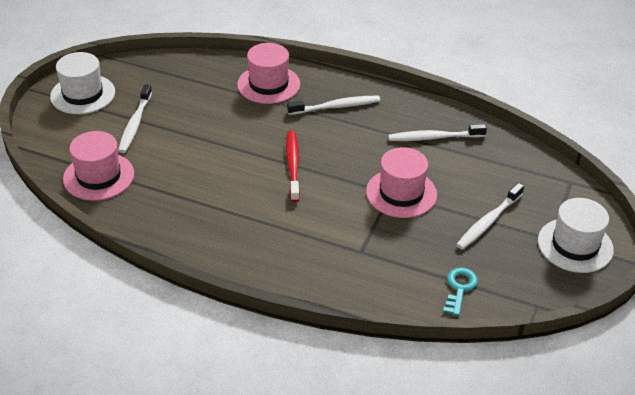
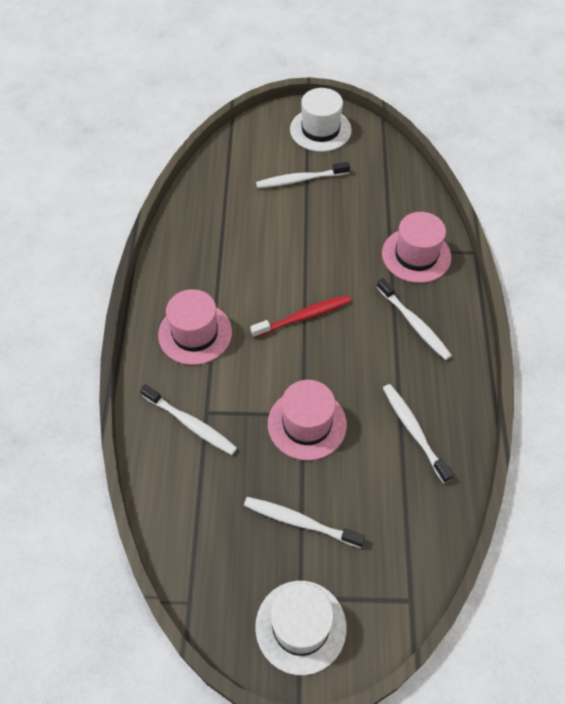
camera: 70 degrees right, 15 degrees up
(98, 176) = (220, 184): pink hat -> pink hat (195, 333)
(367, 265) = (190, 424): none -> white toothbrush
(459, 288) = (188, 517): turquoise key -> none

